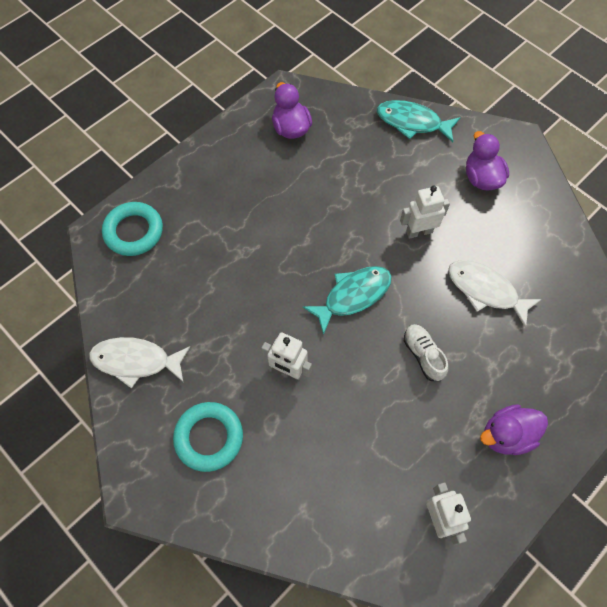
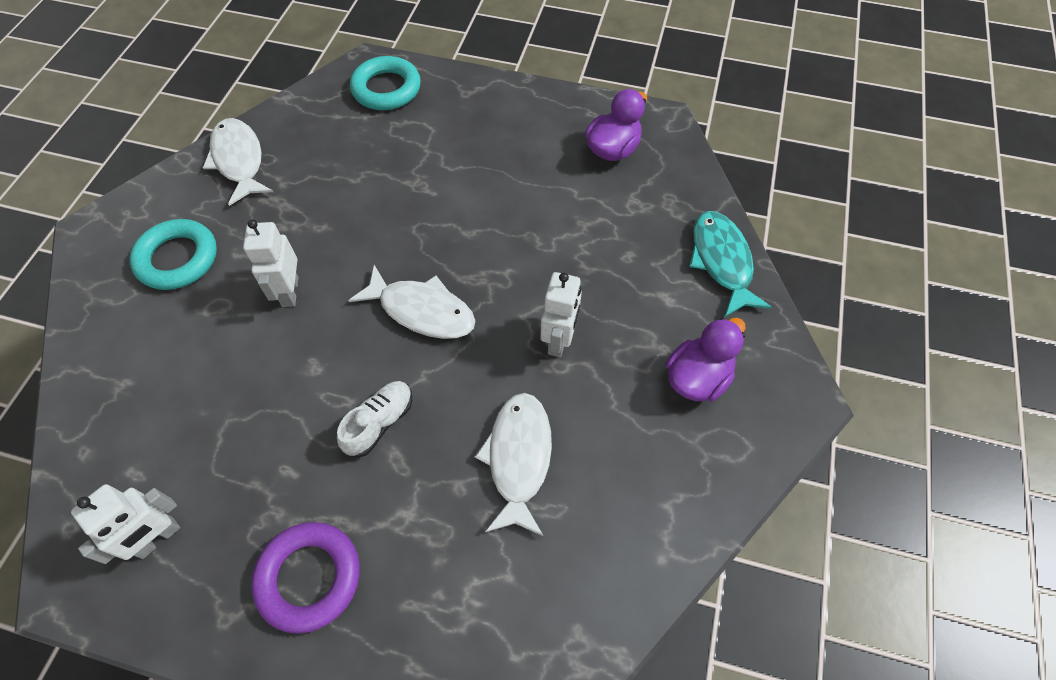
camera: 60 degrees right, 5 degrees down
(353, 296) = (422, 311): turquoise fish -> white fish
(419, 231) = (559, 340): white robot -> white robot turned 60 degrees clockwise
(506, 435) = (309, 577): purple duck -> purple ring

